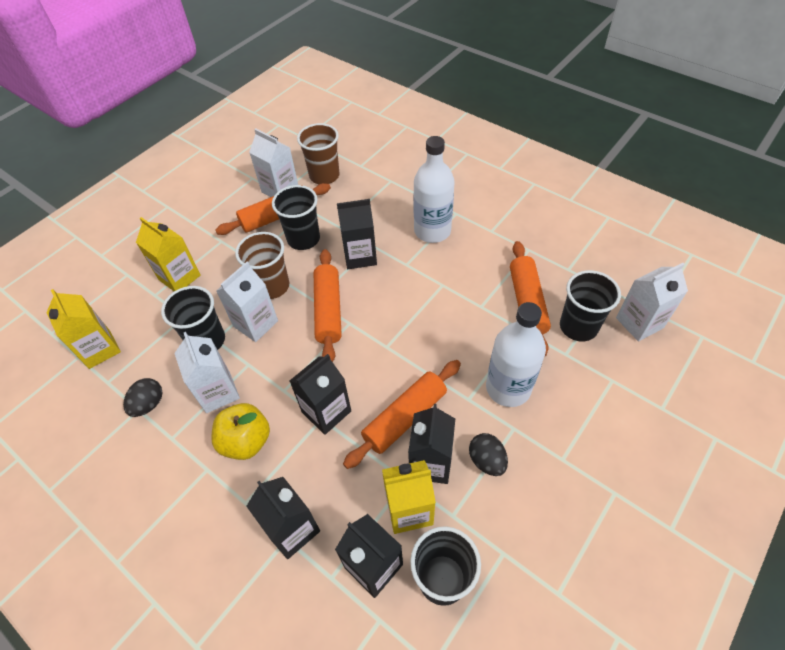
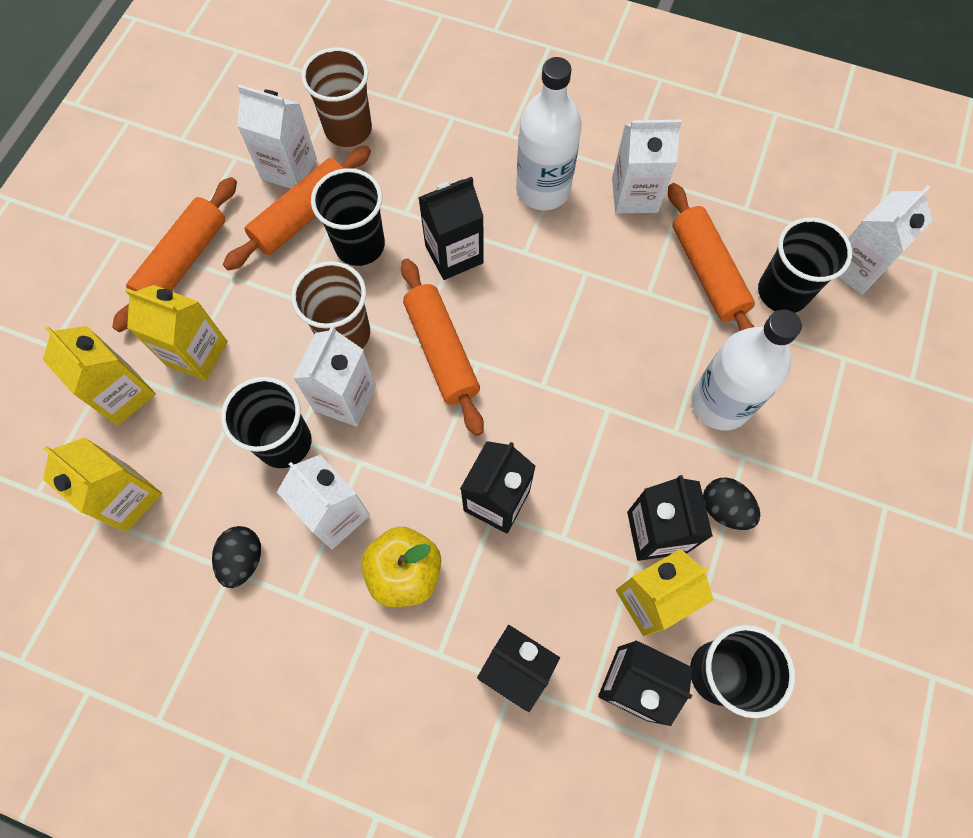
camera: 20 degrees left, 15 degrees up
(126, 290) = (123, 394): none -> yellow carton
(405, 418) = (603, 480): orange rolling pin -> orange rolling pin (184, 261)
(492, 246) = (634, 195): none -> white carton

